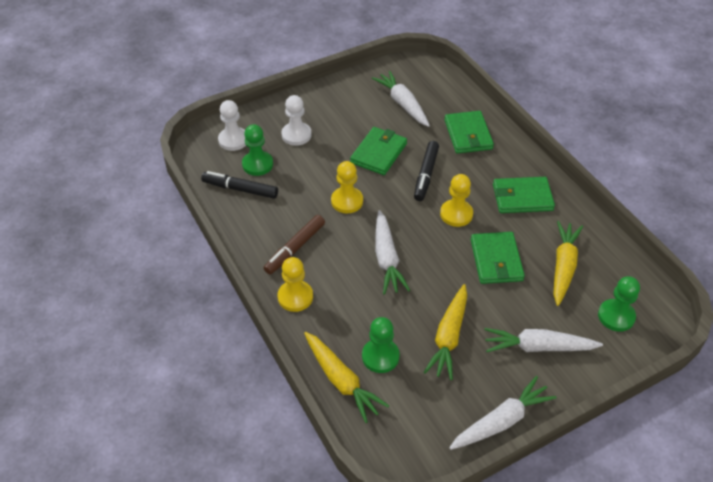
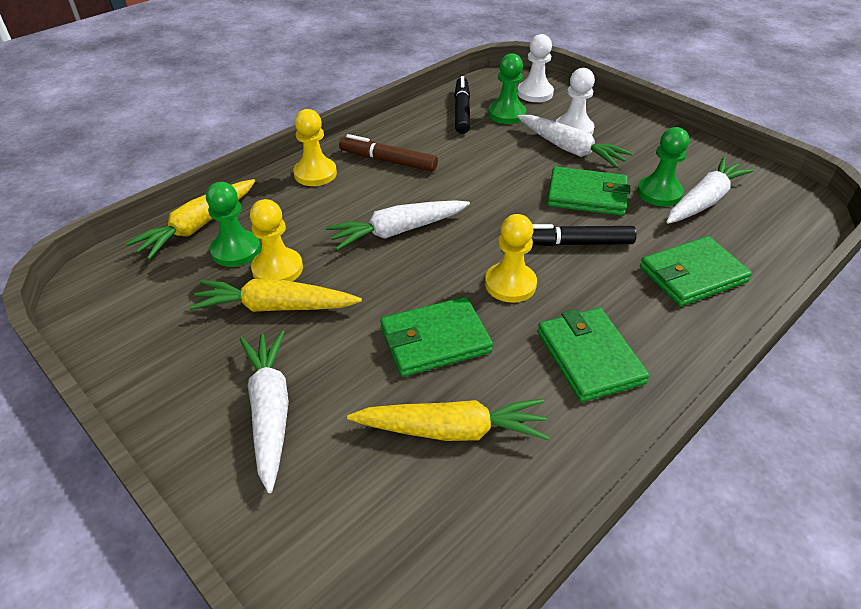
camera: 75 degrees right, 5 degrees down
(347, 201) = (483, 184): yellow pawn -> yellow pawn (277, 269)
(501, 421) = (132, 380): white carrot -> white carrot (570, 149)
(616, 316) = (357, 524): green pawn -> green pawn (659, 193)

